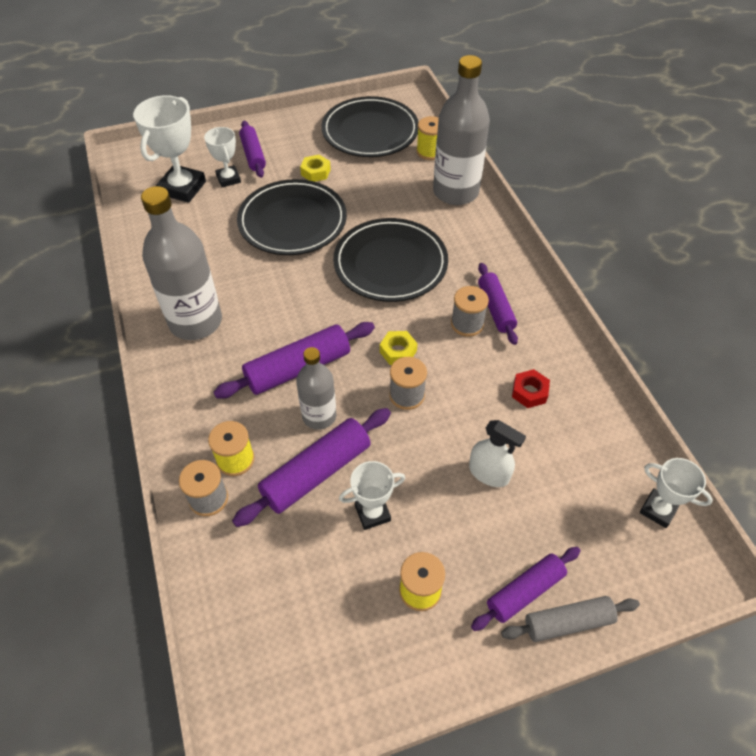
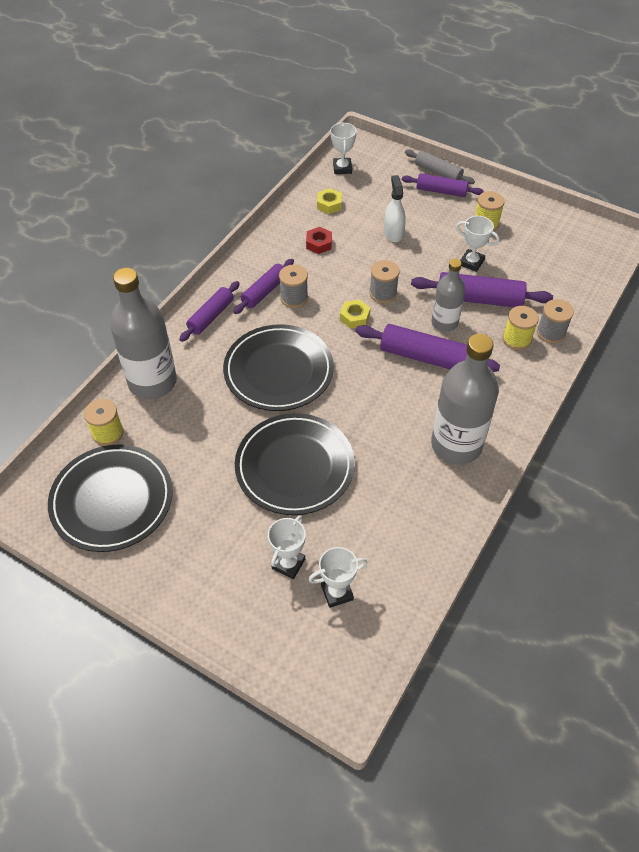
camera: 130 degrees left, 0 degrees up
(182, 188) = (337, 592): white trophy -> white trophy, size x0.59
(253, 155) = (235, 573): purple rolling pin -> purple rolling pin (211, 316)
(315, 172) = (214, 499): yellow nut -> yellow nut (329, 204)

